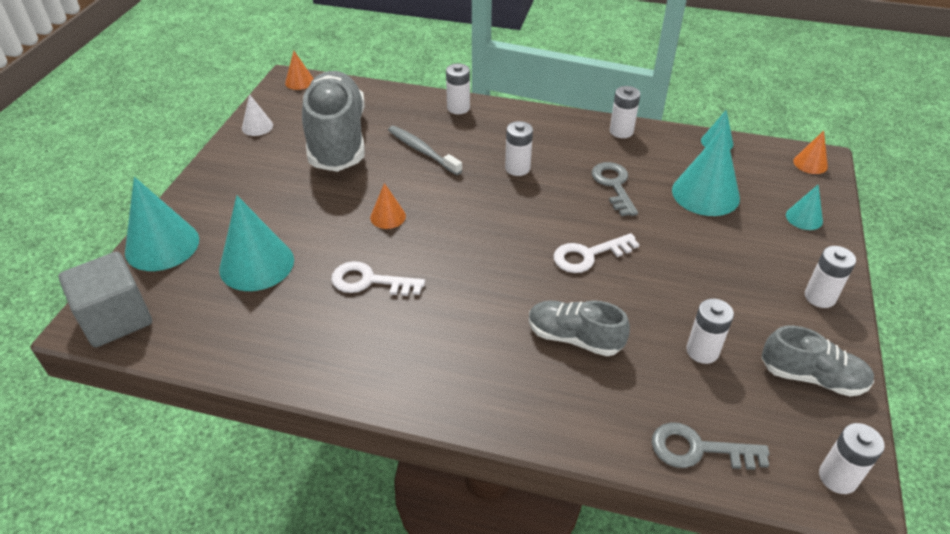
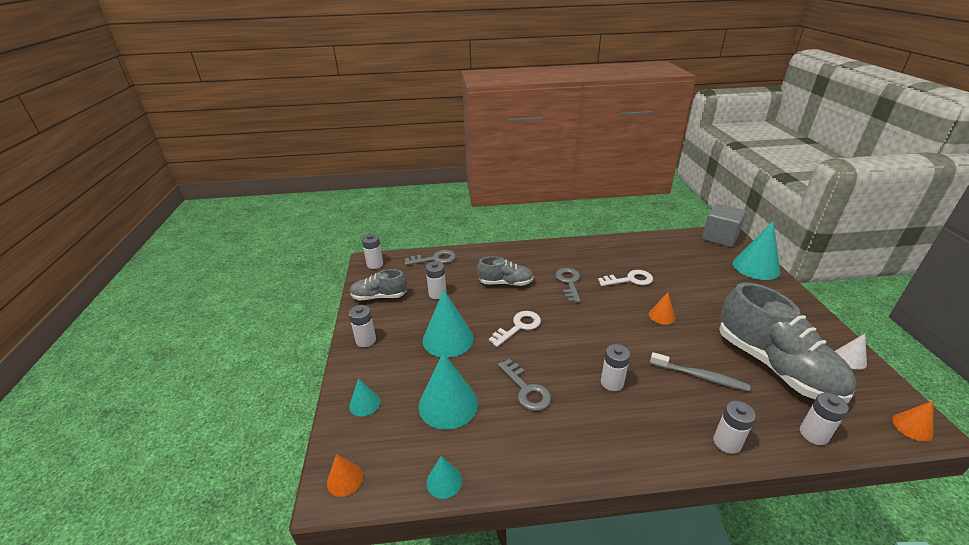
camera: 160 degrees right, 10 degrees down
(256, 264) = (696, 272): turquoise cone -> turquoise cone (448, 339)
(468, 305) = (569, 283): none -> grey key
(621, 131) = (547, 464): white battery -> white battery (813, 434)

